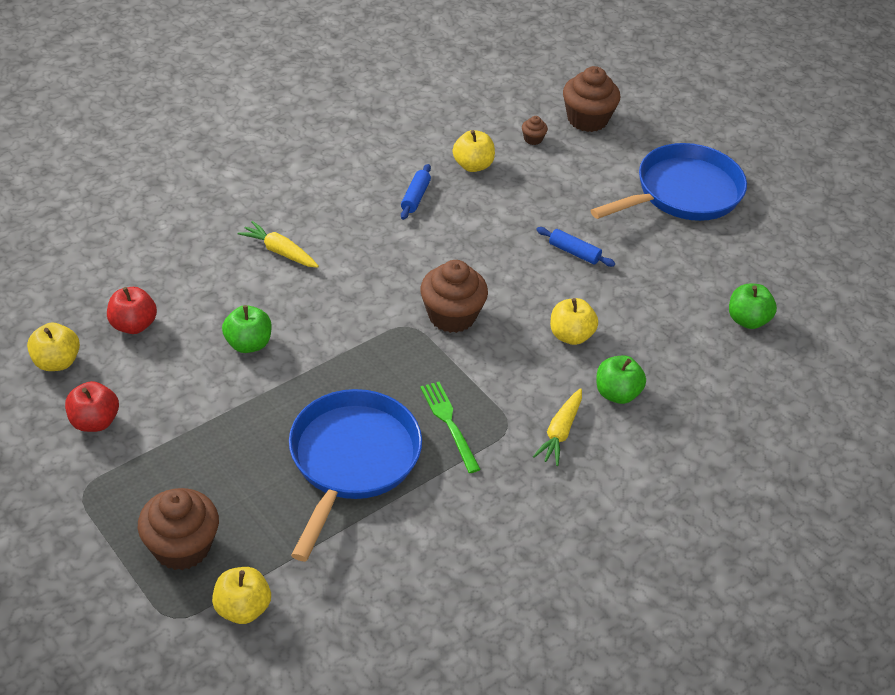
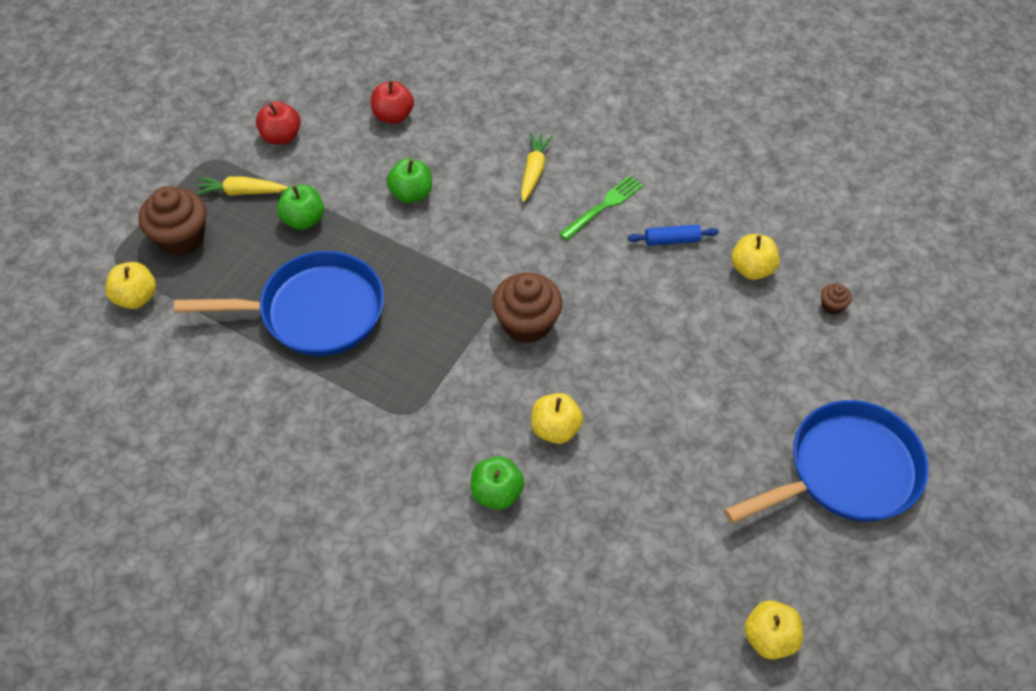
camera: 70 degrees right, 10 degrees up
(56, 362) = (330, 90): yellow apple -> yellow apple (769, 638)
(448, 422) = (390, 366): green fork -> green fork (604, 206)
(560, 432) = (421, 458): yellow carrot -> yellow carrot (241, 192)
(574, 252) = (678, 396): blue rolling pin -> none
(587, 119) = (904, 344): brown cupcake -> none
(682, 193) = (845, 471): blue pan -> blue pan turned 60 degrees counterclockwise
(747, 320) = (675, 591): green apple -> green apple (303, 220)

